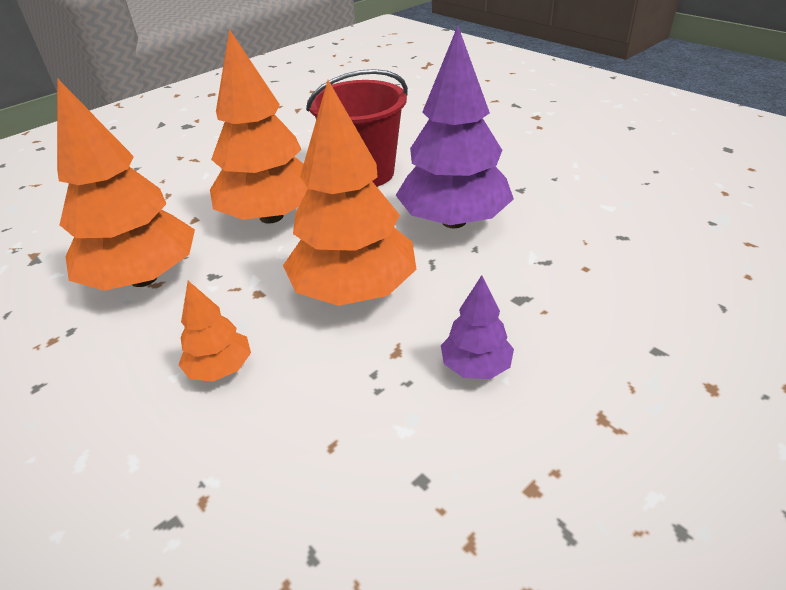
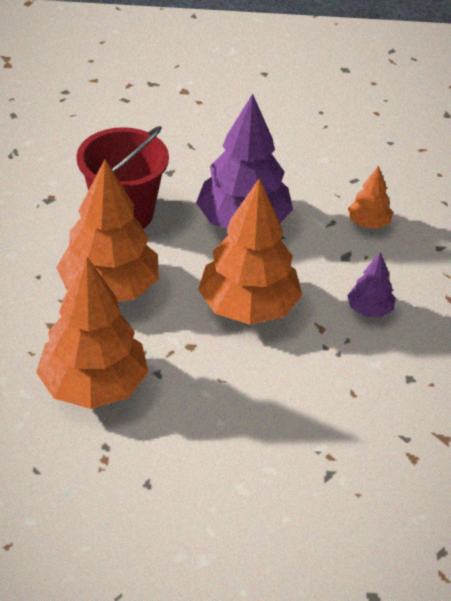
camera: 50 degrees left, 5 degrees up
(220, 368) = (240, 400): orange tree -> orange tree (368, 223)

